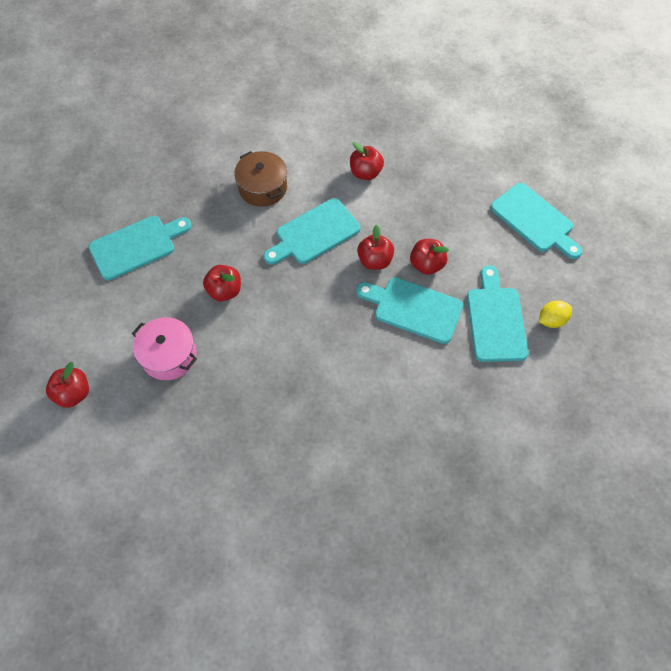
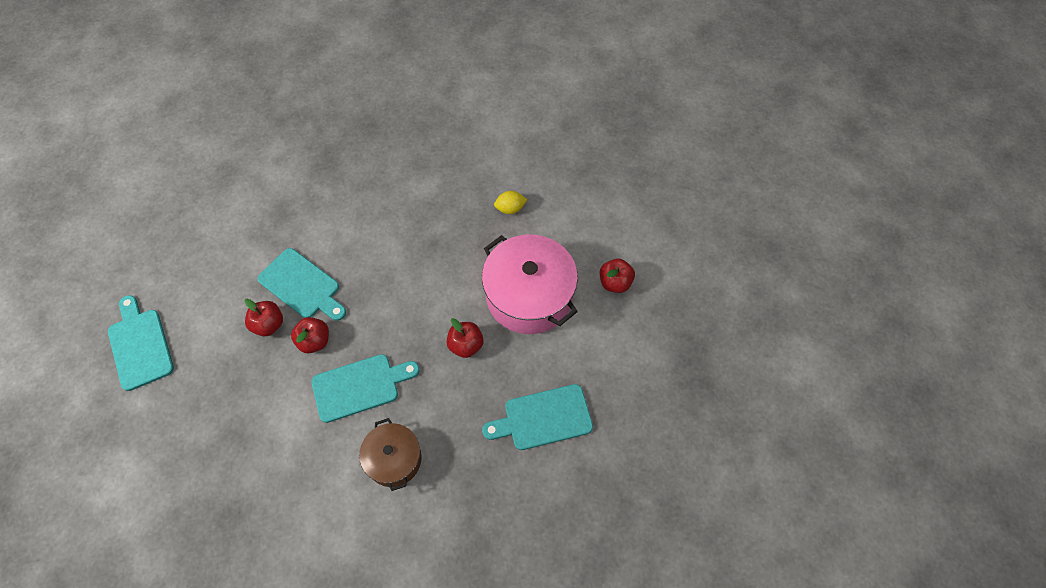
camera: 165 degrees left, 0 degrees up
(169, 355) = (529, 296): pink pot -> pink pot, size x1.73
(365, 173) = (276, 449): red apple -> none
(495, 320) = (238, 259): turquoise cutting board -> none
(551, 320) = (192, 247): yellow lemon -> yellow lemon (510, 208)

